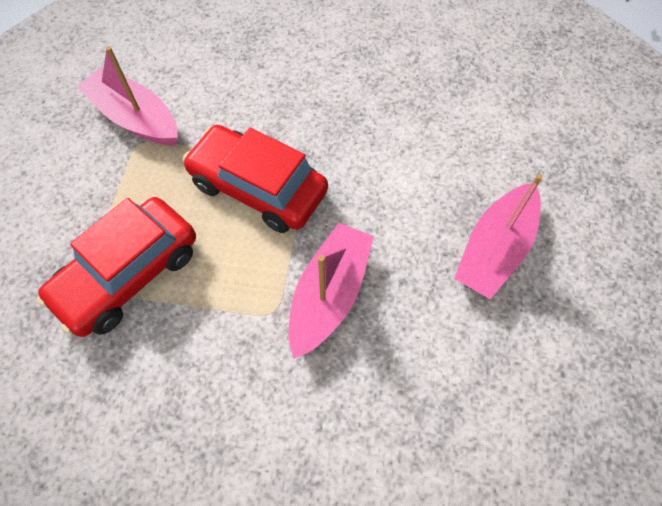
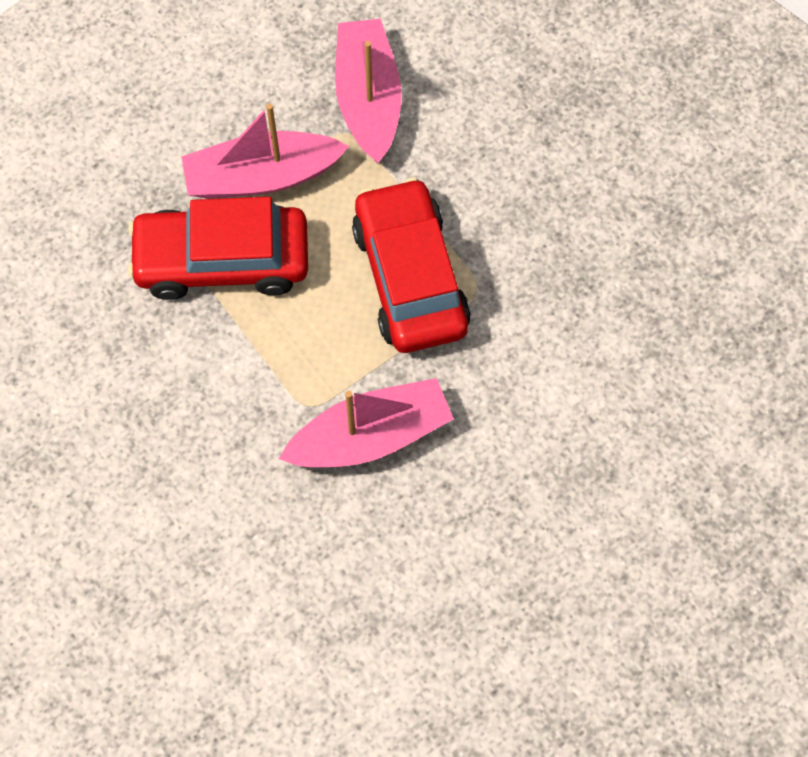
camera: 45 degrees right, 5 degrees up
(495, 249) = (564, 536): pink boat -> pink boat (262, 176)

